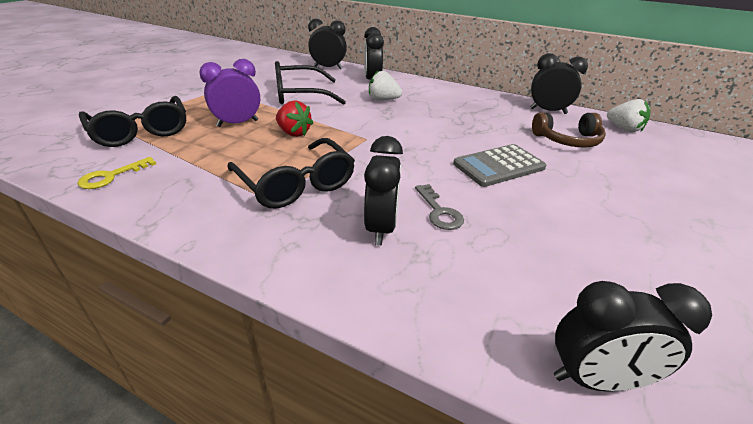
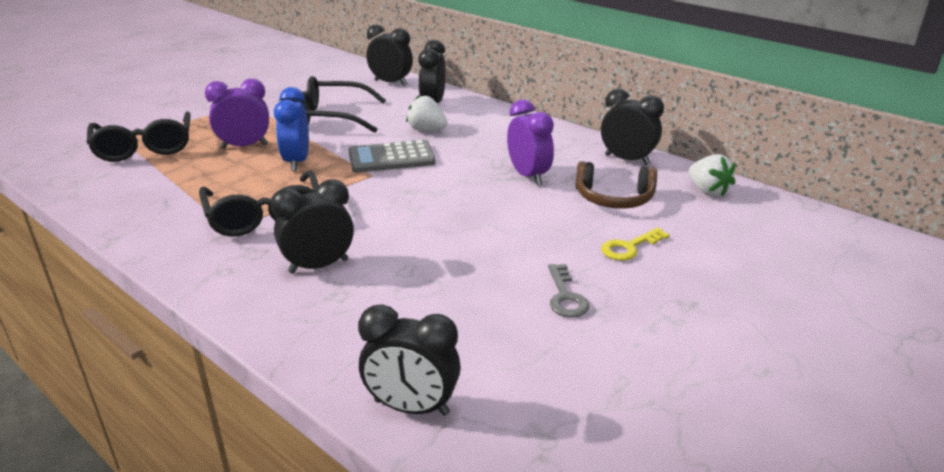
camera: 15 degrees right, 5 degrees down
(111, 176) = (99, 190): yellow key -> yellow key (629, 247)
(294, 133) = (297, 162): red strawberry -> blue clock
(381, 228) = (318, 266): black clock -> black clock turned 135 degrees counterclockwise
(439, 212) = (389, 258): grey key -> grey key (565, 297)
(490, 128) = (528, 176): none -> purple clock
(499, 166) = (497, 219): grey calculator -> grey calculator (391, 158)

